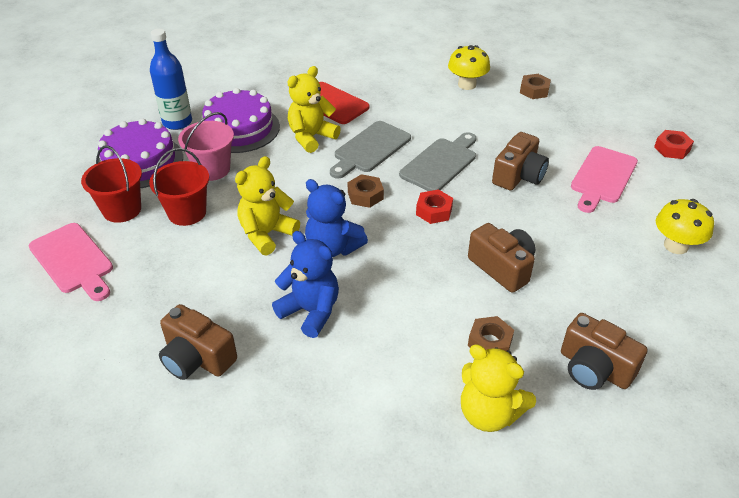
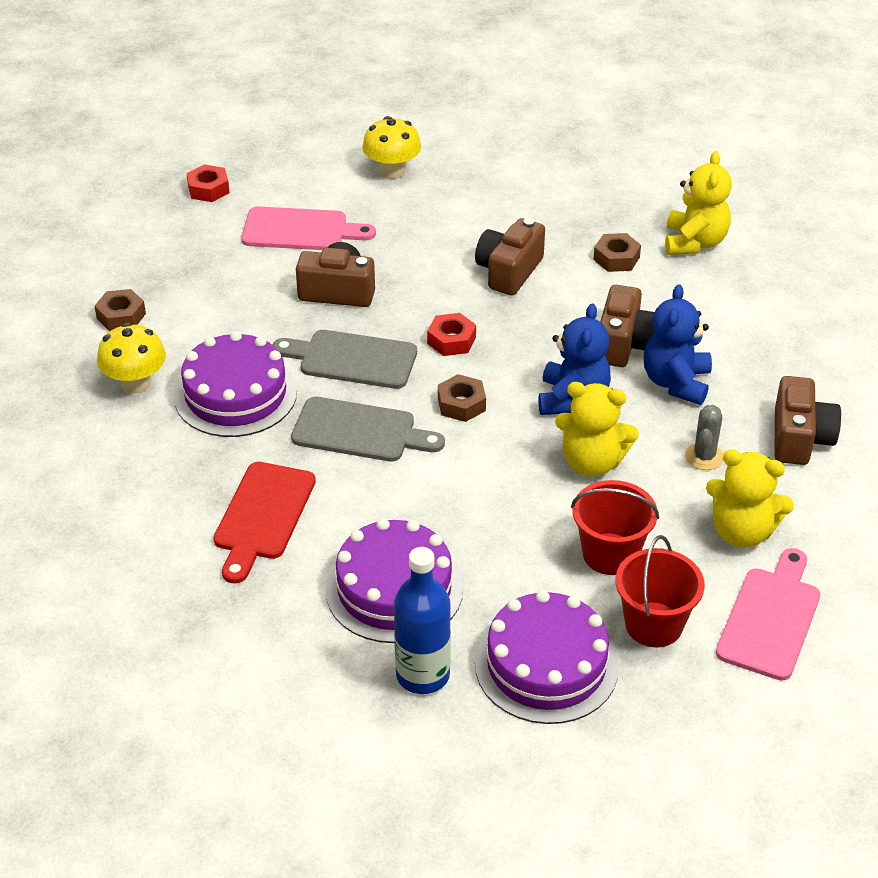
camera: 115 degrees left, 0 degrees up
(212, 169) = (508, 573): pink bucket -> none
(225, 292) = (704, 457): none -> grey cactus
(311, 137) = (368, 499): yellow teddy bear -> yellow teddy bear (741, 532)
(435, 114) = (235, 394): none -> purple cake
(594, 368) = (596, 197): brown camera -> brown camera (624, 344)

